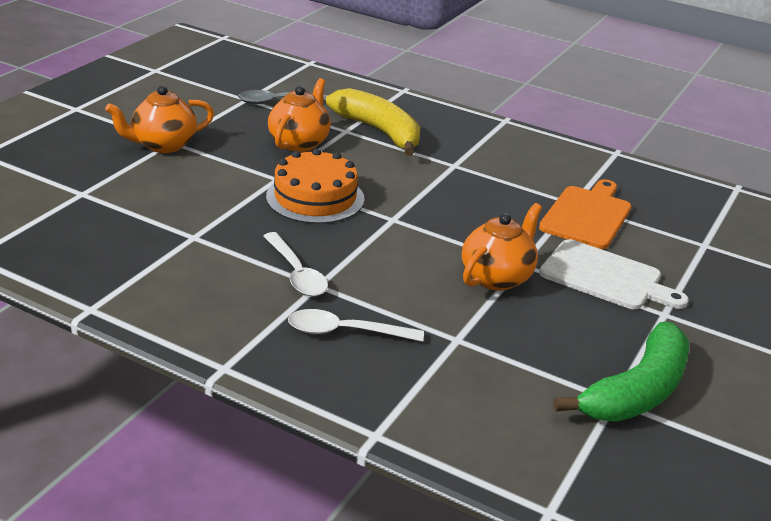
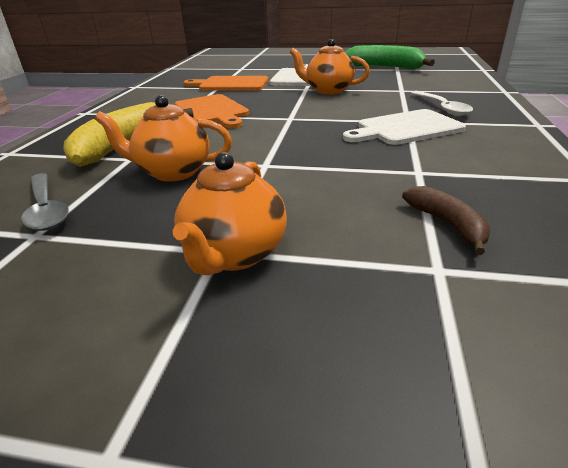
camera: 105 degrees left, 0 degrees up
(114, 214) = (447, 224): none -> brown banana
(163, 145) = (234, 254): orange teapot -> orange teapot turned 60 degrees clockwise
(296, 273) = (405, 128): white spoon -> white cutting board
(315, 198) = (286, 144): orange cake -> none
(458, 182) = (212, 111): none -> orange cutting board

